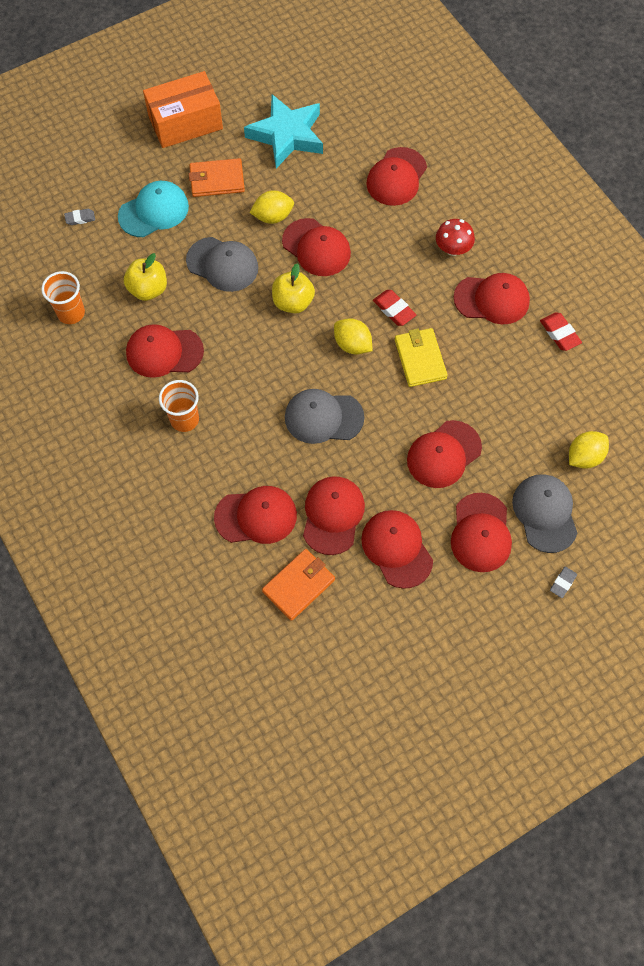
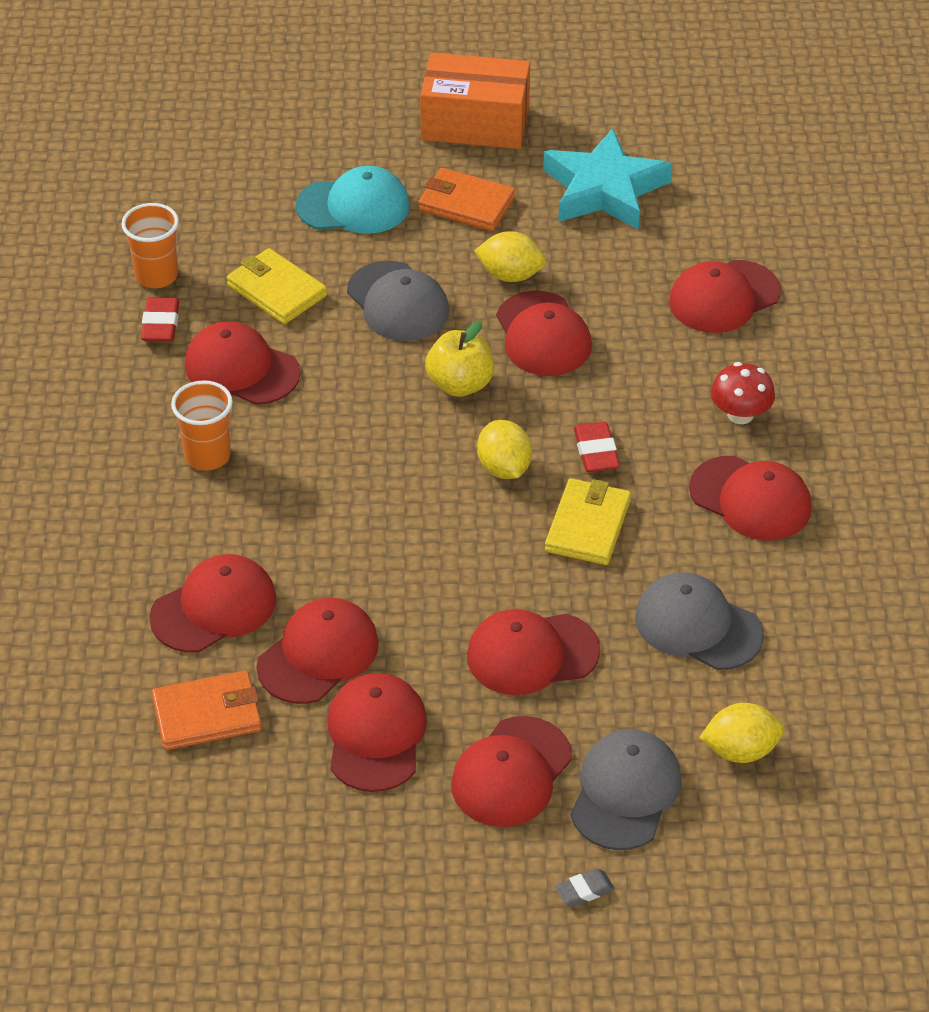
camera: 30 degrees right, 20 degrees down
(80, 218) = (251, 177): grey eraser -> none
(148, 289) = (276, 290): yellow apple -> yellow wallet
(256, 516) = (214, 608): red cap -> red cap turned 60 degrees counterclockwise
(323, 417) = (396, 535): grey cap -> grey cap (698, 626)
(559, 333) = (822, 583): red eraser -> red eraser (160, 324)

